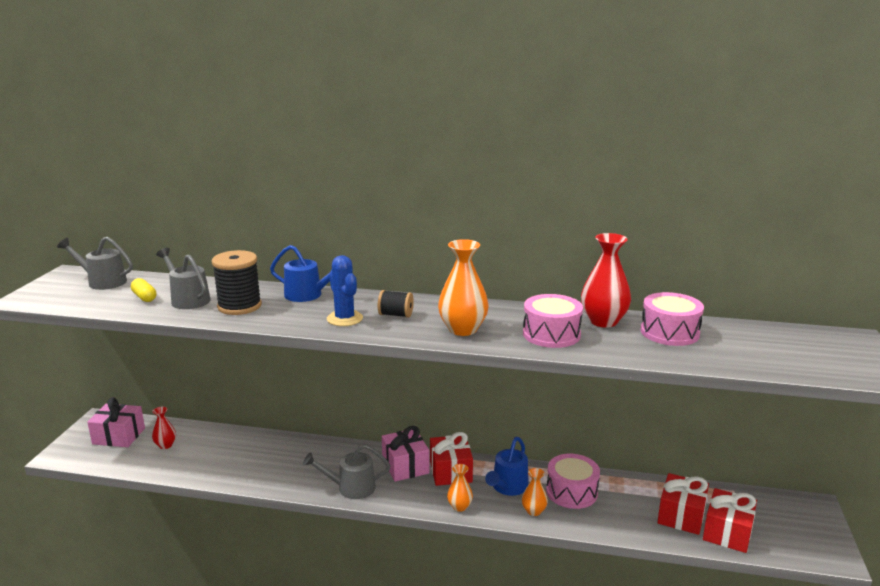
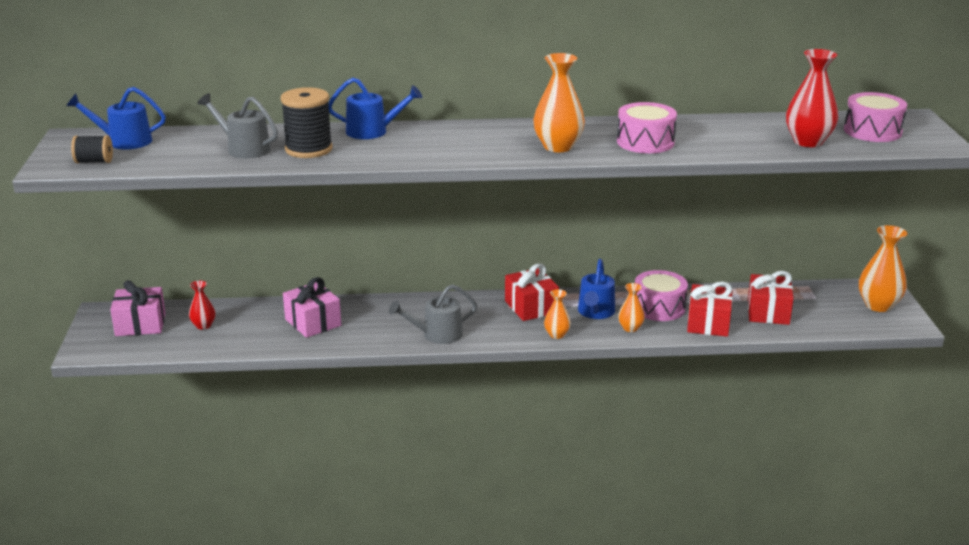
camera: 15 degrees left, 5 degrees up
(102, 282) = (123, 141): grey watering can -> blue watering can
(144, 297) = (192, 151): yellow capsule -> none
(344, 319) = (431, 149): blue cactus -> none
(396, 315) = (481, 141): black spool -> black spool (94, 162)
(405, 466) = (481, 309): pink gift -> pink gift (313, 322)
(603, 321) = (687, 126): red vase -> red vase (808, 142)
(669, 332) = (752, 129): pink drum -> pink drum (872, 131)
(727, 532) = (813, 319): red gift -> red gift (708, 323)
(804, 527) = (878, 305): none -> orange vase

